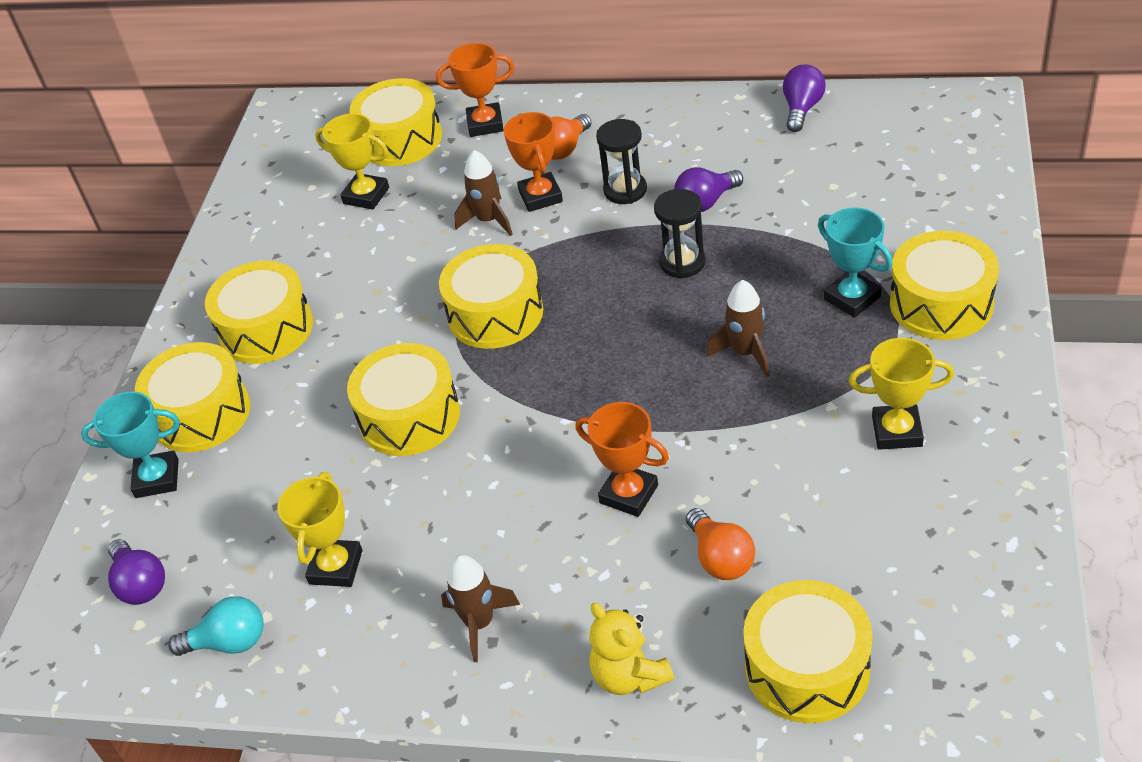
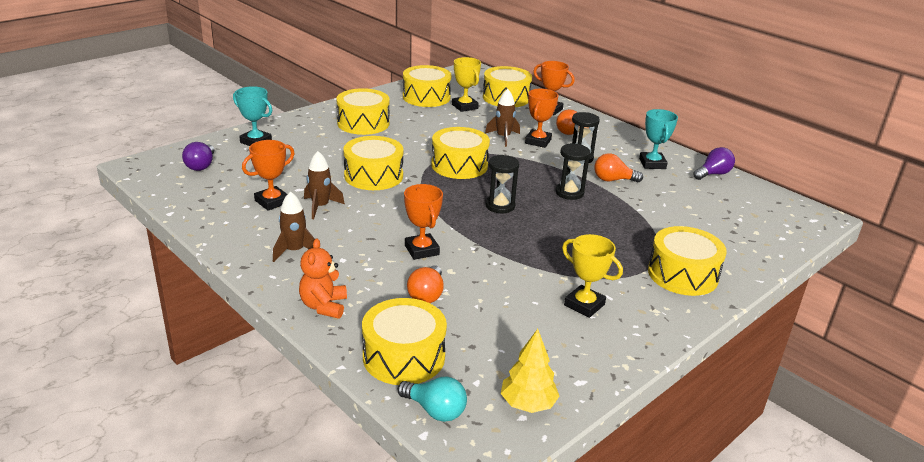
camera: 30 degrees right, 15 degrees down
(201, 413) = (300, 133): yellow drum -> yellow drum (426, 97)
(229, 642) = (200, 199): turquoise light bulb -> turquoise light bulb (435, 410)
(336, 567) = (272, 202): yellow trophy -> orange trophy
(629, 675) = (324, 306): yellow teddy bear -> orange teddy bear
(630, 347) = (500, 206): none -> black hourglass
(706, 202) = (613, 180): purple light bulb -> orange light bulb
(745, 352) = (551, 236): brown rocket -> brown rocket (320, 207)
(852, 298) = (636, 247): turquoise trophy -> turquoise trophy (652, 164)
(999, 618) = (528, 404): none -> yellow tree

